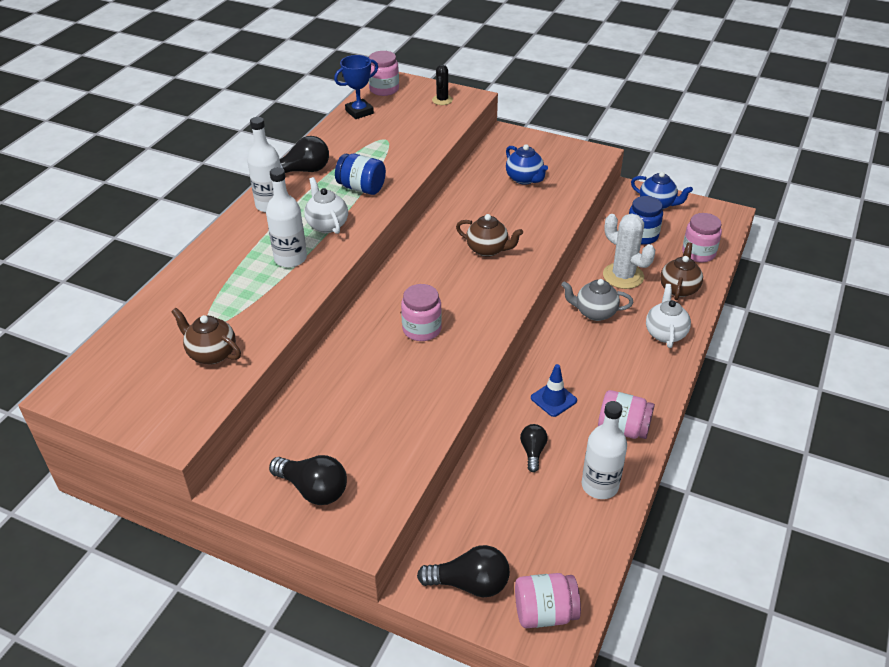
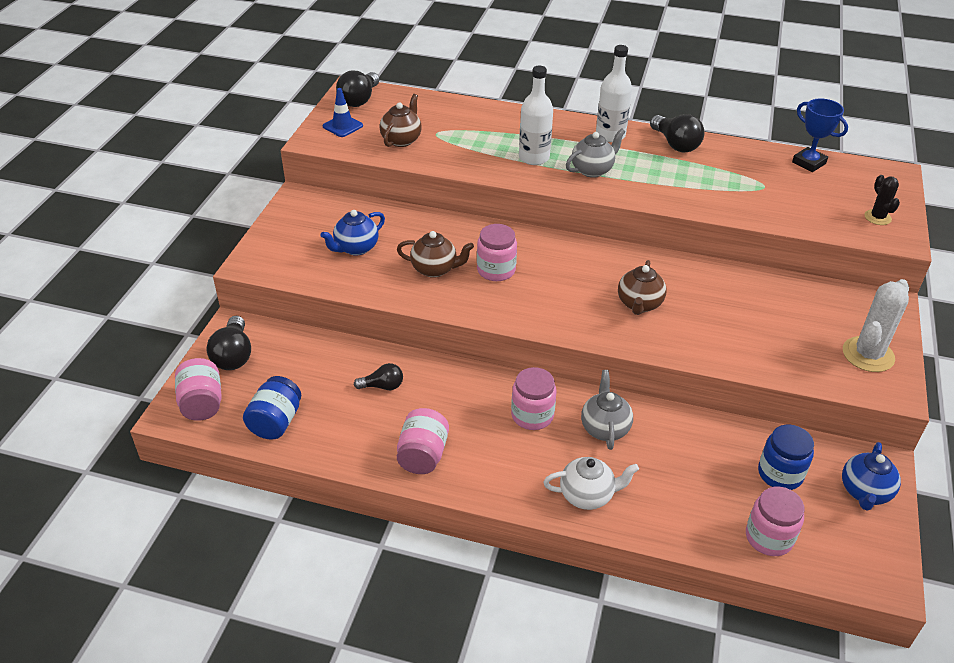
camera: 80 degrees right, 0 degrees up
(313, 489) = (295, 234): black light bulb -> black light bulb (359, 100)
(327, 225) = (592, 170): white teapot -> grey teapot
(361, 188) = (663, 182): blue jar -> blue jar (276, 422)
(384, 89) = (870, 173): pink jar -> pink jar (532, 415)
(442, 100) = (877, 217): black cactus -> black cactus turned 75 degrees clockwise
(524, 179) = (795, 325): blue teapot -> blue teapot (356, 248)
(553, 399) = (456, 398): blue traffic cone -> blue traffic cone (342, 126)
(599, 485) = (343, 437): white bottle -> none
(623, 276) = (684, 454): white cactus -> white cactus (868, 354)
(679, 288) = (680, 512): brown teapot -> brown teapot (435, 269)

